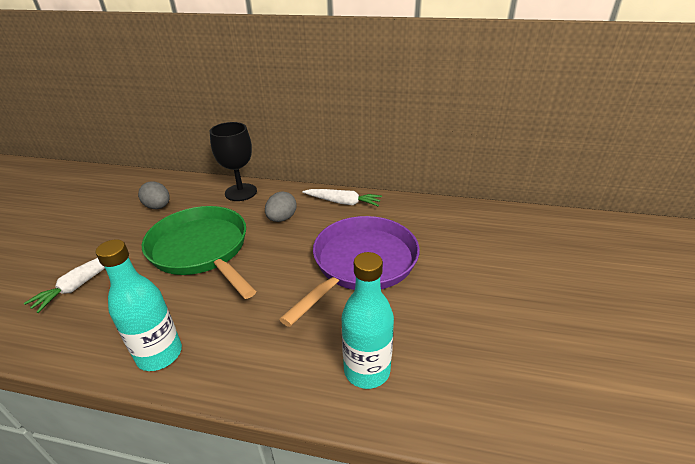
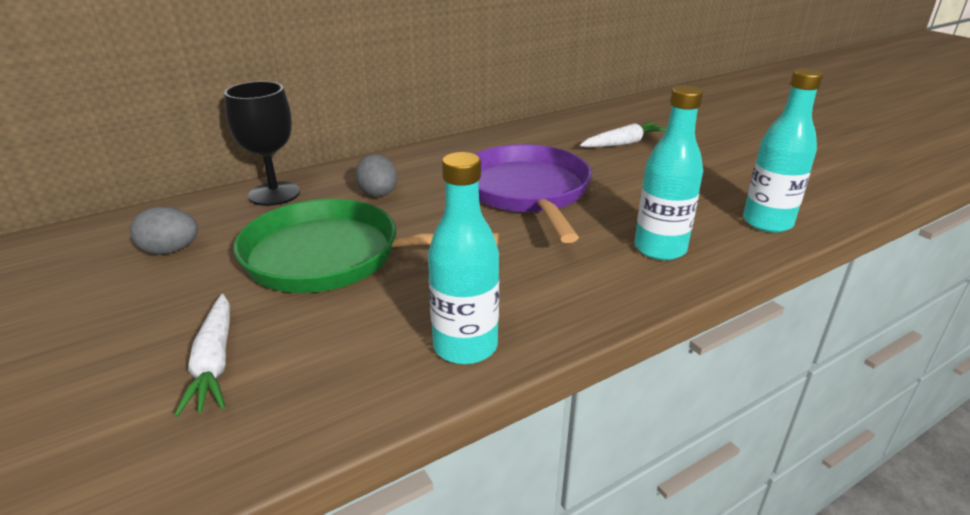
camera: 45 degrees left, 5 degrees down
(343, 202) = (421, 159): white carrot -> white carrot (623, 143)
(496, 411) = (767, 222): none -> turquoise bottle

